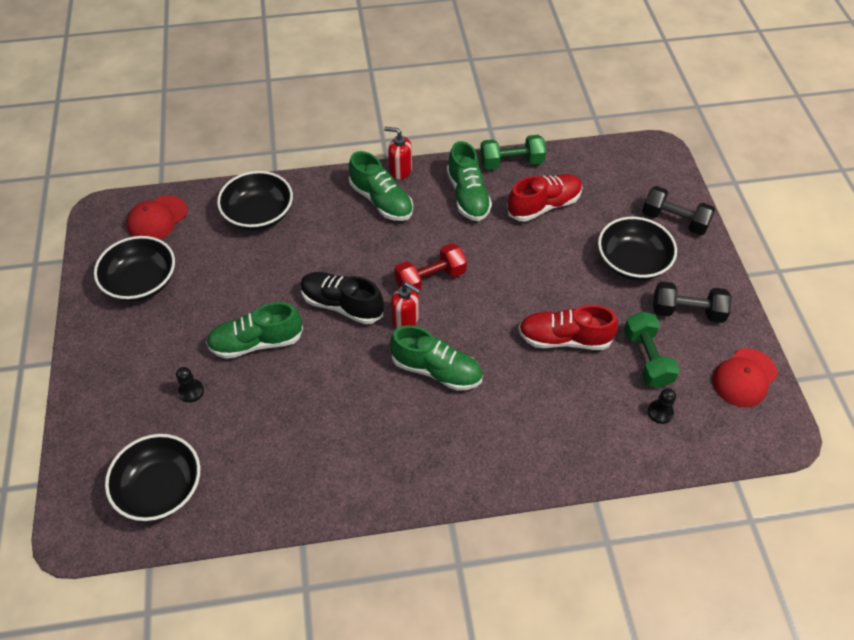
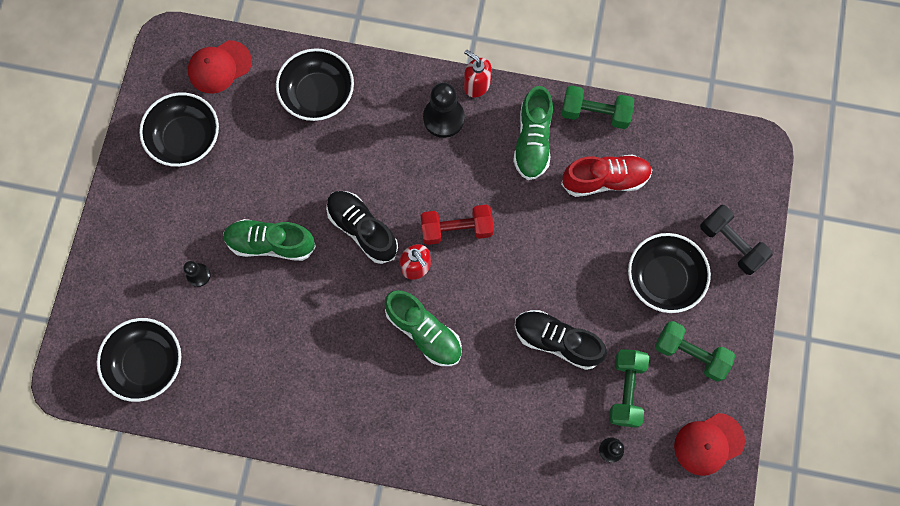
camera: 20 degrees right, 20 degrees up
(381, 201) = (443, 118): green shoe -> black pawn
(564, 339) = (557, 341): red shoe -> black shoe
(687, 311) = (690, 354): black dumbbell -> green dumbbell

